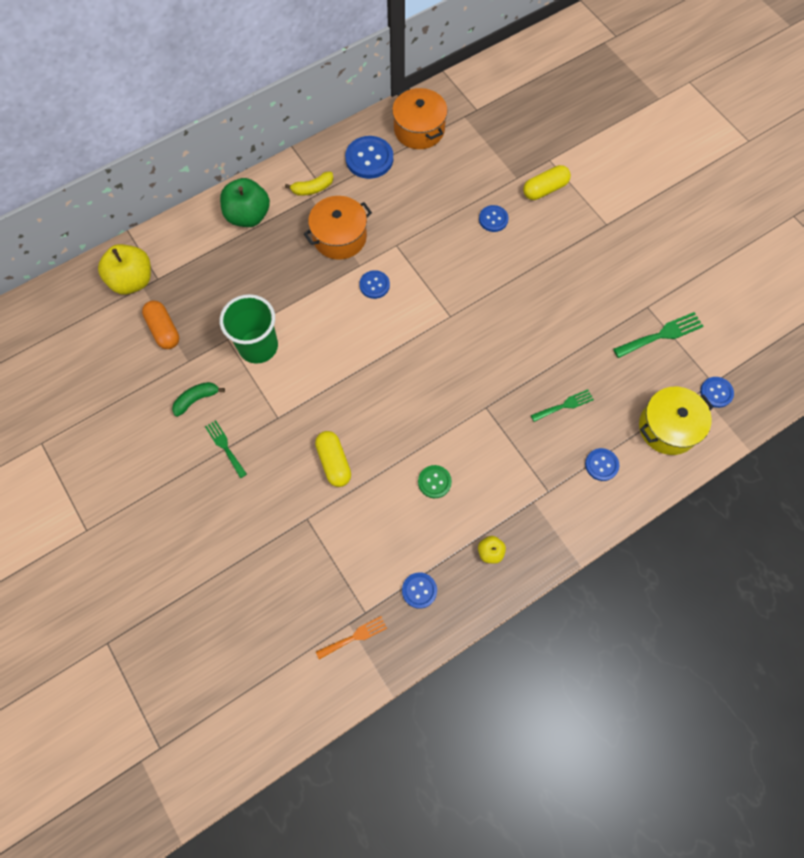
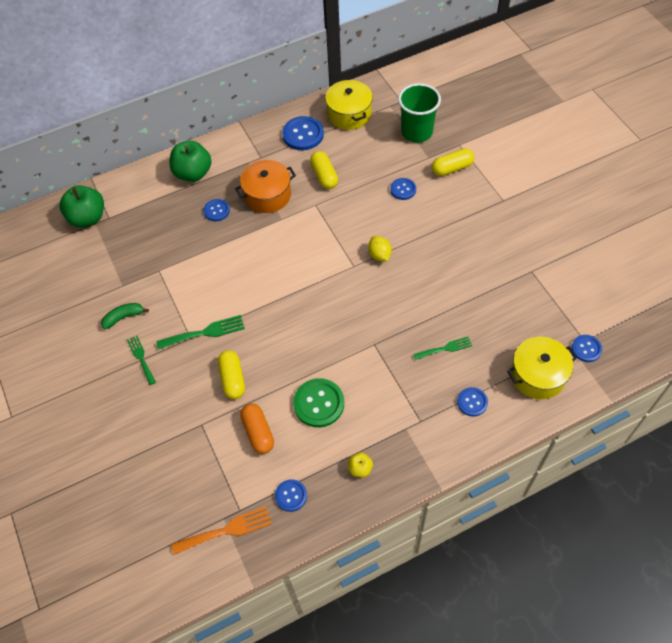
camera: 10 degrees right, 10 degrees down
(132, 281) = (88, 218): yellow apple -> green apple
(164, 330) = (106, 259): orange capsule -> orange capsule (258, 432)
(258, 346) = (183, 278): green cup -> green cup (417, 132)
(313, 188) = (251, 155): yellow banana -> none
(354, 637) = (227, 530): orange fork -> orange fork, size x1.50
(374, 285) = (291, 236): blue button -> blue button (216, 211)
(401, 209) = (324, 176): none -> yellow capsule
(419, 129) = (349, 114): orange pot -> yellow pot
(434, 482) = (319, 403): green button -> green button, size x1.69
(477, 301) = (379, 255): none -> yellow lemon
(661, 335) = (541, 295): green fork -> green fork (205, 332)

